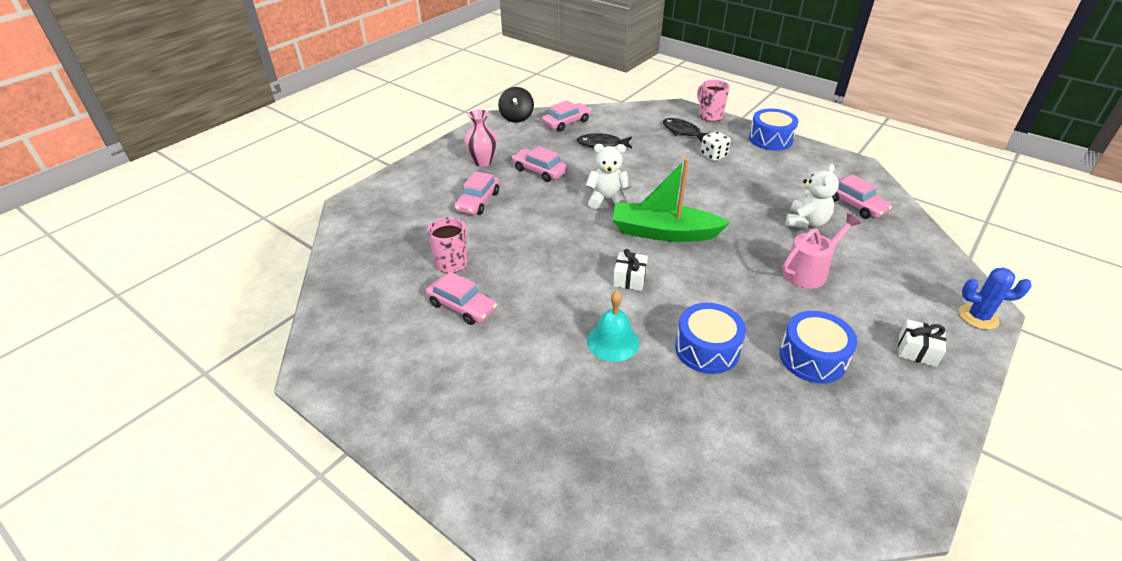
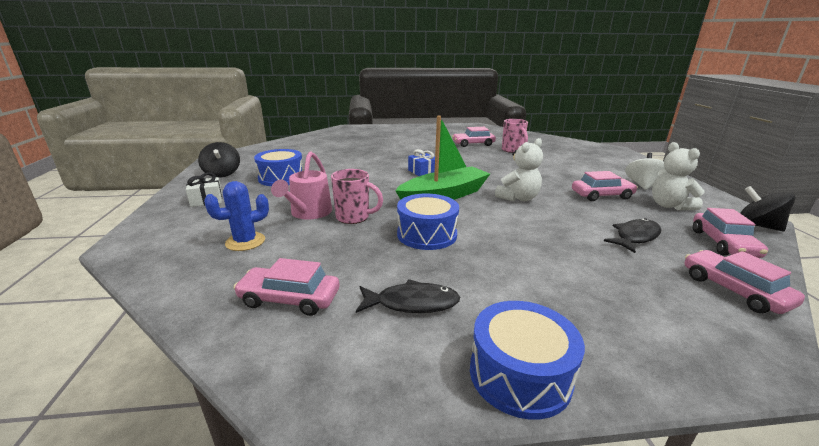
camera: 135 degrees right, 15 degrees down
(478, 201) = (574, 169): pink car -> pink car (733, 290)
(482, 161) = (643, 185): pink vase -> white spinning top
(613, 341) = (392, 155): turquoise bell -> none
(629, 278) = (423, 172): white gift -> blue gift
(683, 132) = (630, 305): black fish -> black fish (412, 303)
(707, 349) = (344, 165): blue drum -> blue drum (427, 234)
(709, 116) = (687, 375): pink mug -> pink mug (354, 217)
(713, 155) = (531, 284): white dice -> none
(806, 222) = (339, 250): white teddy bear -> white teddy bear (669, 206)
(898, 421) = (222, 174): none -> black spinning top
(978, 317) = (140, 235): blue cactus -> blue cactus (245, 242)

